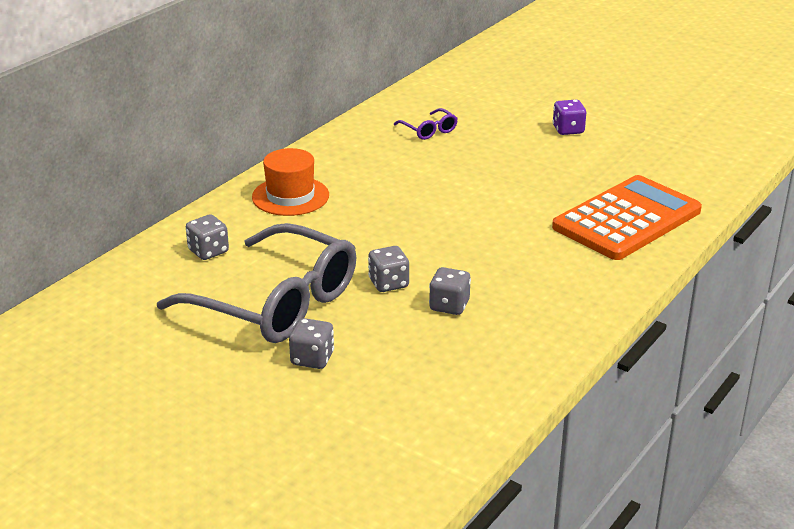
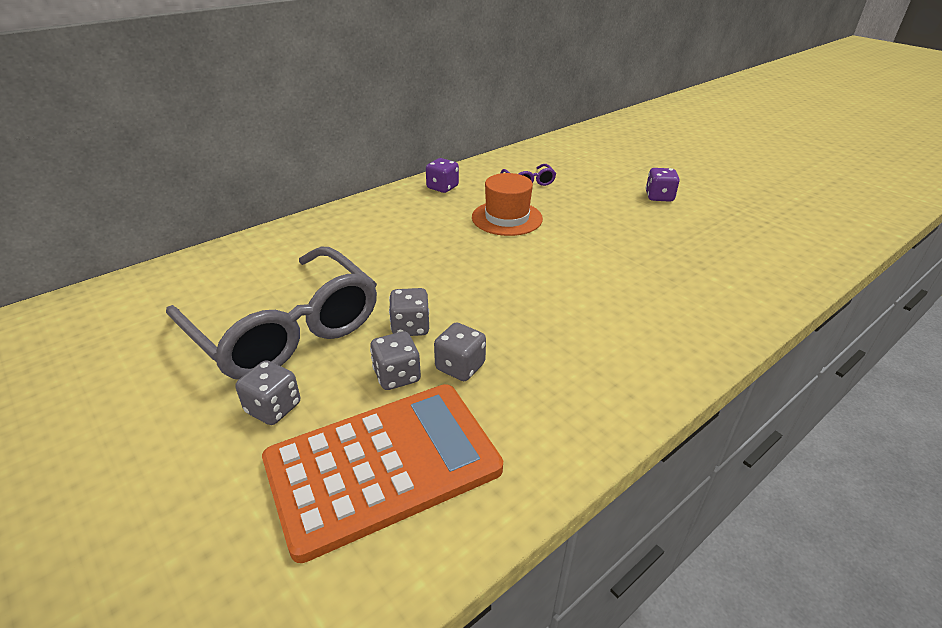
camera: 15 degrees right, 5 degrees up
(208, 251) = (265, 263): grey dice -> grey dice (397, 376)
(290, 196) = (374, 222): orange hat -> orange hat (507, 218)
(339, 149) = (442, 187): none -> purple dice
(627, 219) = (696, 295): orange calculator -> orange calculator (383, 465)

